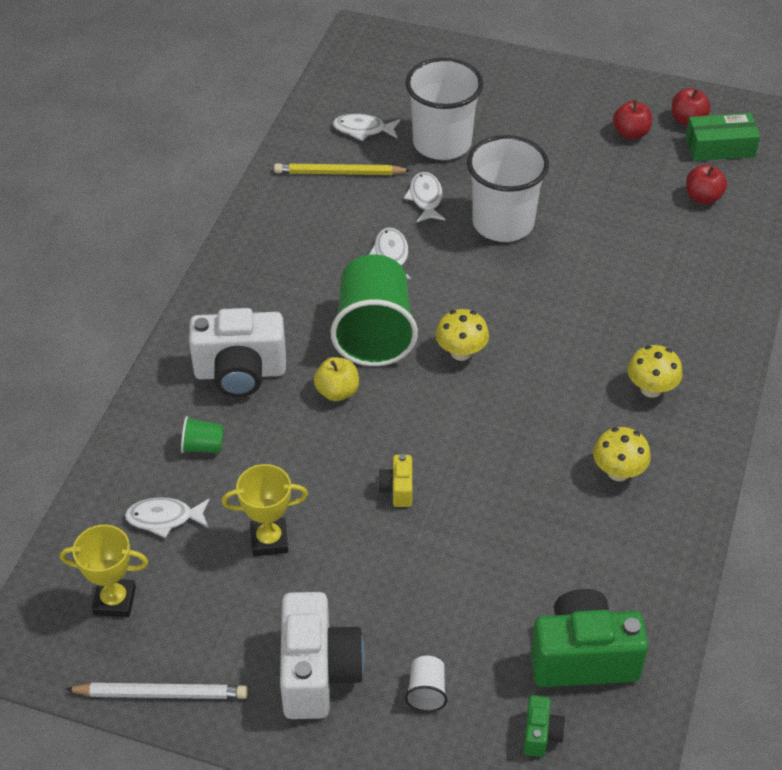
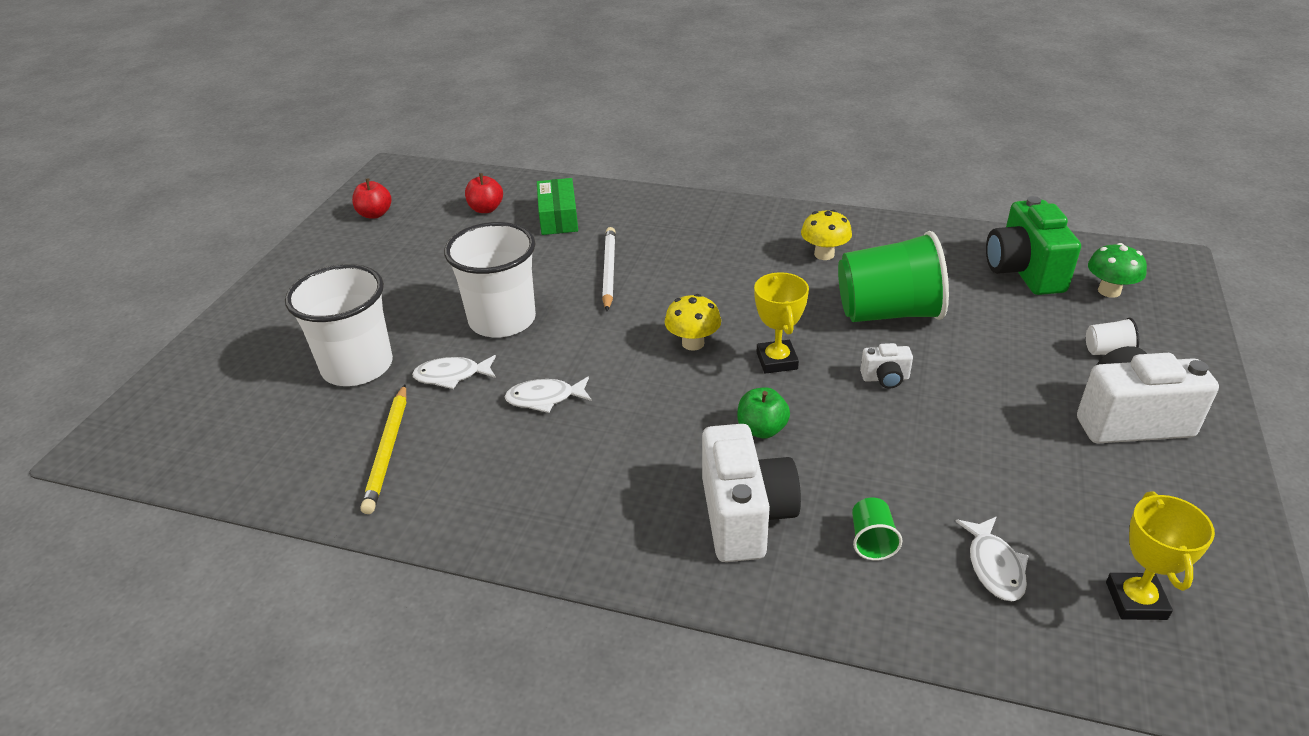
camera: 90 degrees left, 10 degrees down
(161, 694) = (1230, 539): white pencil -> white pencil (609, 271)
(269, 540) = (987, 468): yellow trophy -> yellow trophy (776, 361)
(337, 392) = (761, 429): yellow apple -> green apple
(363, 130) = (309, 434): white fish -> none
(374, 333) = (669, 405): green cup -> green cup (888, 313)
(397, 489) = (885, 378): yellow camera -> white camera
(541, 734) = (1109, 291): green camera -> green mushroom
(630, 133) = (383, 244): red apple -> none
(651, 389) = (726, 238): yellow mushroom -> none
(720, 147) = (419, 199): green box -> green box (558, 217)

